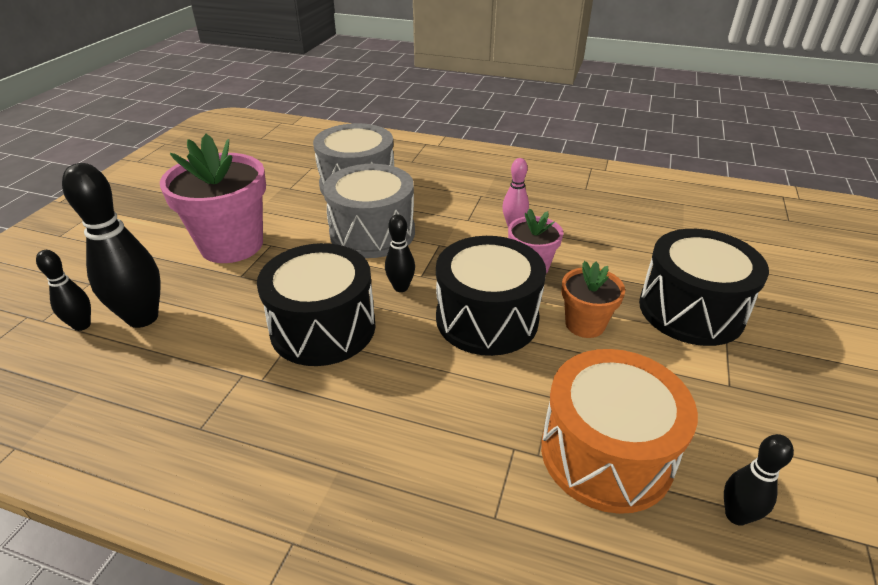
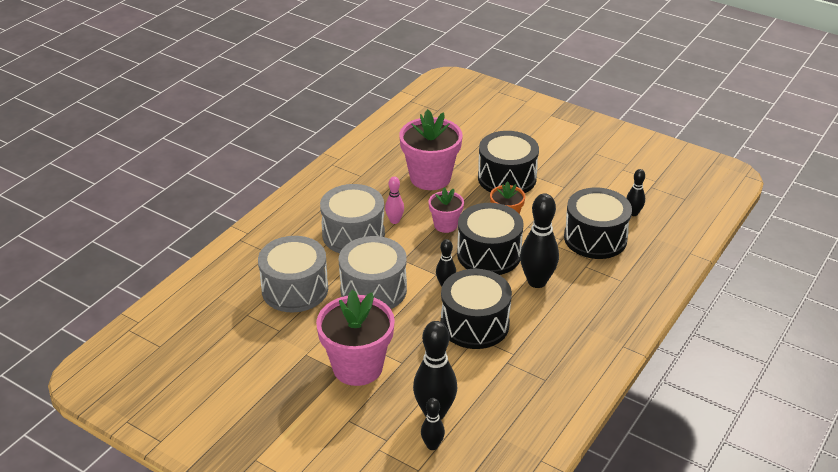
camera: 75 degrees left, 0 degrees up
(443, 383) = (537, 281): none -> black bowling pin
(469, 202) = (353, 234): none -> grey drum
(606, 453) = (595, 238): orange drum -> black drum
(626, 238) = (430, 178): none -> pink flower pot

